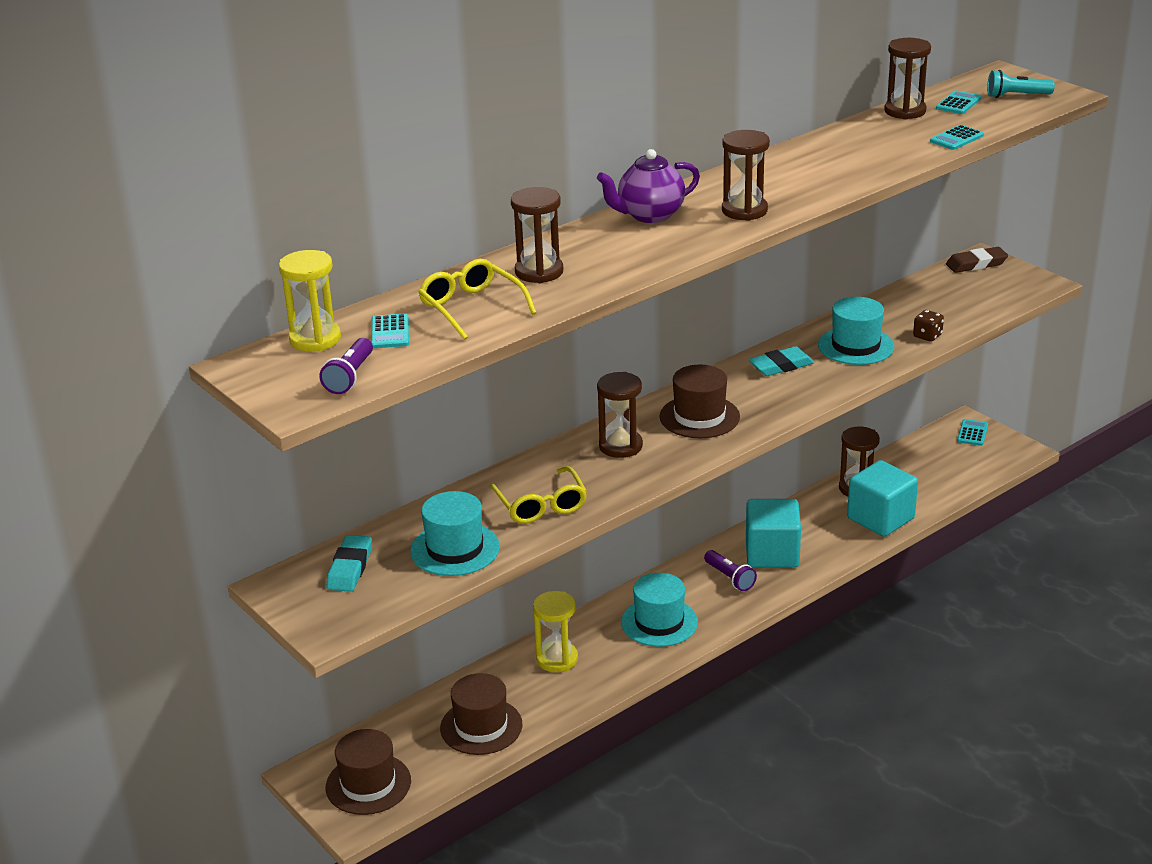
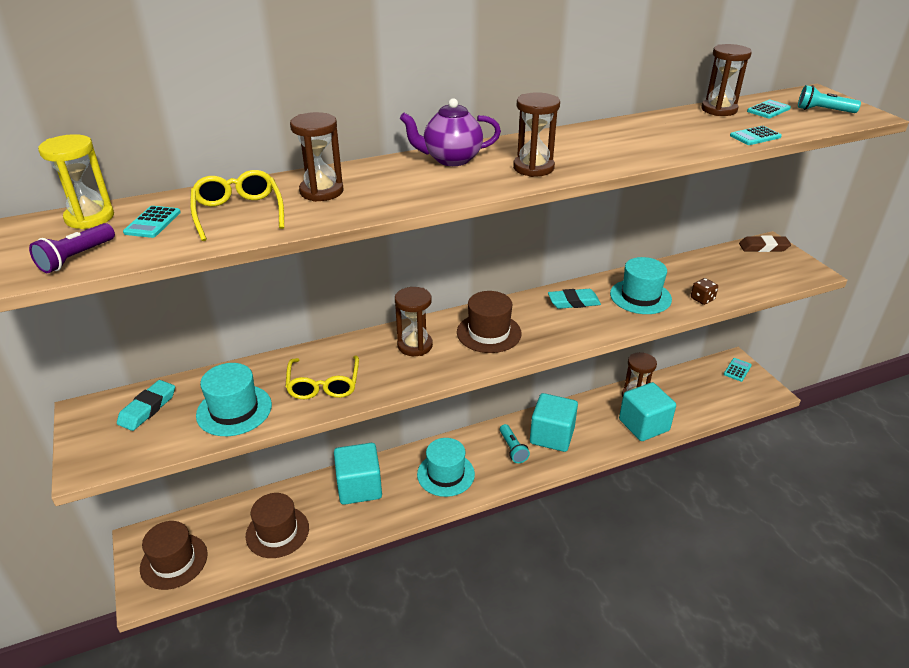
camera: 15 degrees right, 5 degrees up
(557, 659) = (359, 487): yellow hourglass -> turquoise cube
(730, 578) = (513, 449): purple flashlight -> turquoise flashlight

